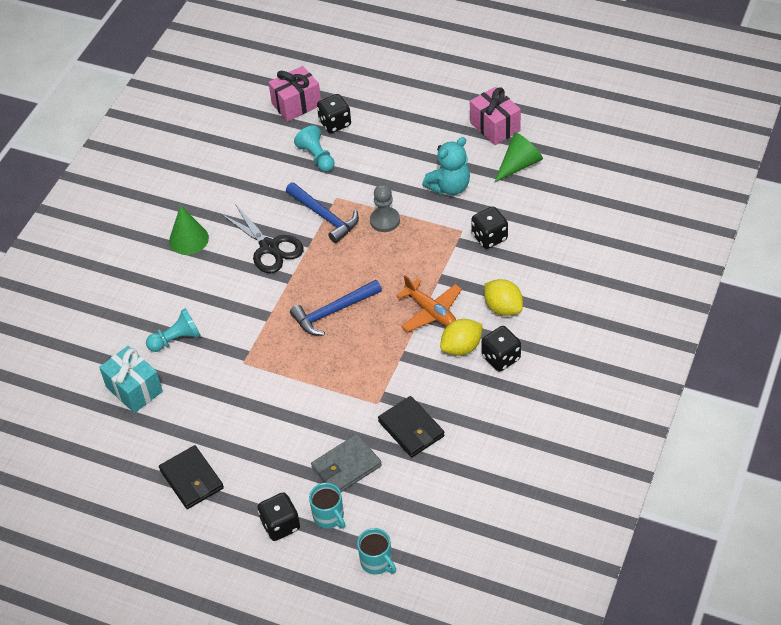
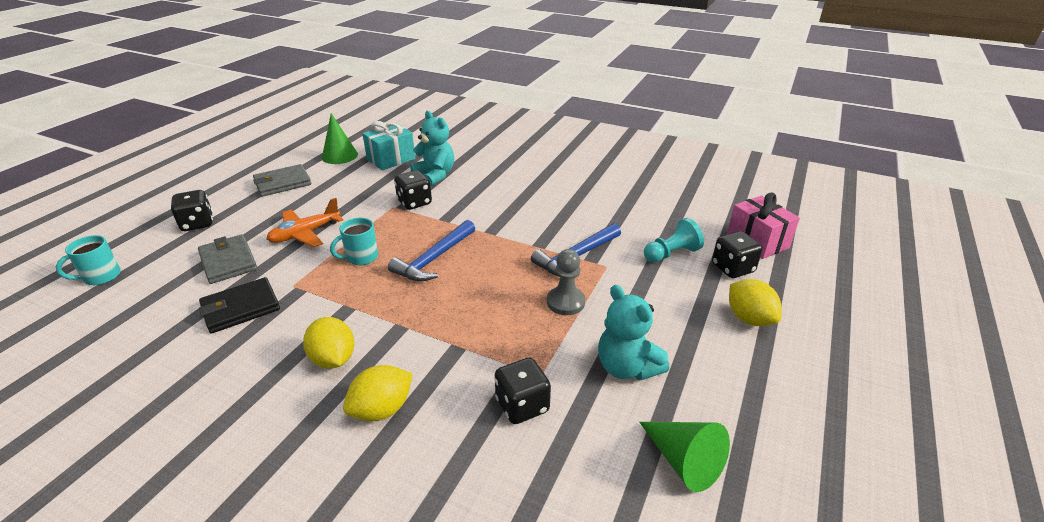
camera: 90 degrees right, 15 degrees down
(176, 339) = (435, 175): turquoise pawn -> turquoise teddy bear
(188, 239) = (552, 180): green cone -> green cone (340, 156)
(191, 479) = (282, 183): black wallet -> grey wallet
(269, 247) = (535, 221): black scissors -> none
(329, 516) = (181, 250): turquoise mug -> turquoise mug (361, 257)
(333, 312) = (434, 259): blue hammer -> blue hammer turned 120 degrees counterclockwise
(394, 122) = (749, 318): none -> yellow lemon
(431, 311) = (404, 334): orange plane -> orange plane (305, 234)
(495, 127) = (770, 435): pink gift -> none
(501, 358) = (295, 399): black dice -> black dice (414, 202)

